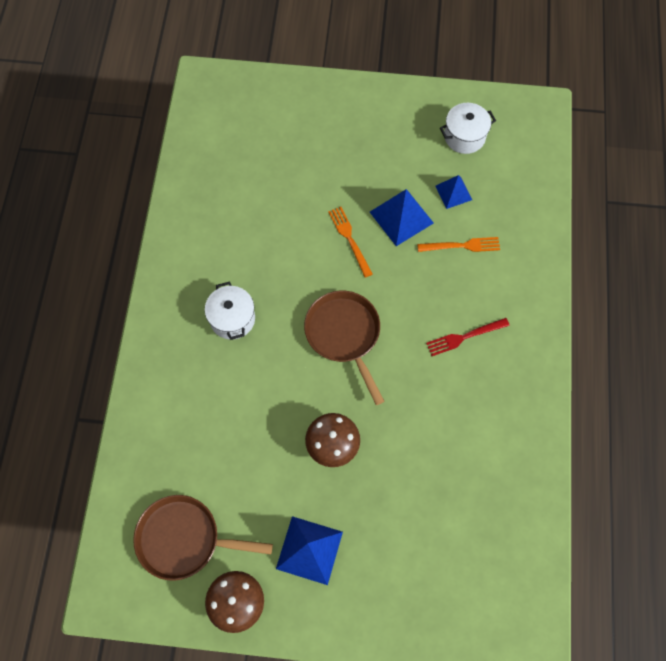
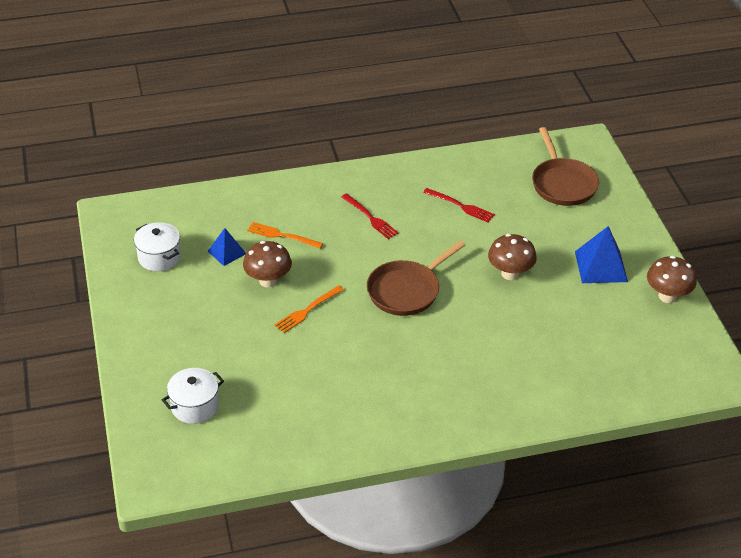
camera: 110 degrees left, 25 degrees down
(184, 539) = (643, 343): brown pan -> brown pan (562, 183)
(232, 319) = (430, 371): white pot -> white pot (195, 406)
(401, 217) = (268, 281): blue pyramid -> brown mushroom
(455, 438) = (461, 206): none -> red fork
(462, 245) = (281, 235): orange fork -> orange fork turned 45 degrees counterclockwise

